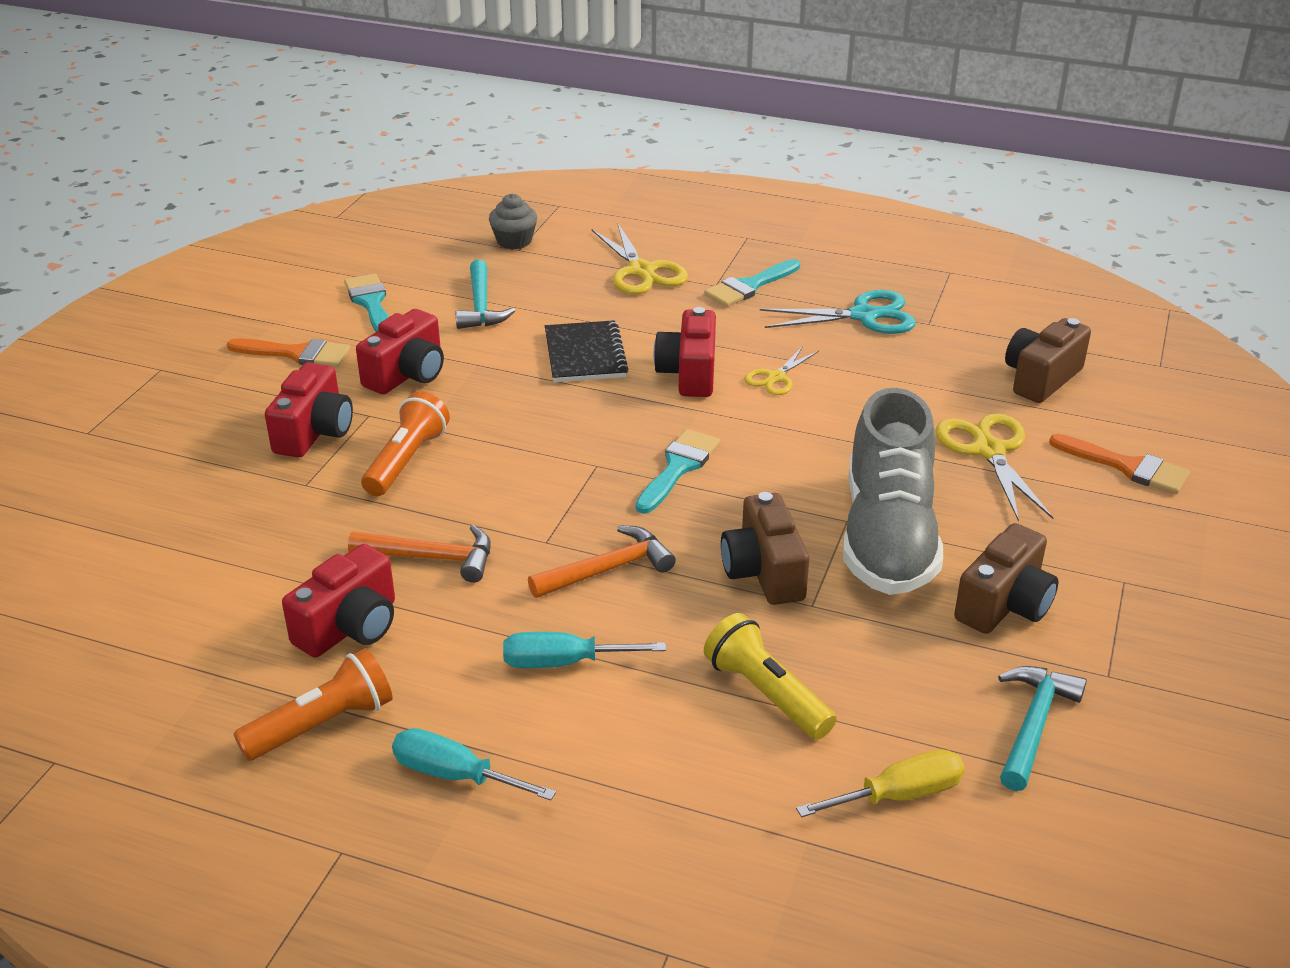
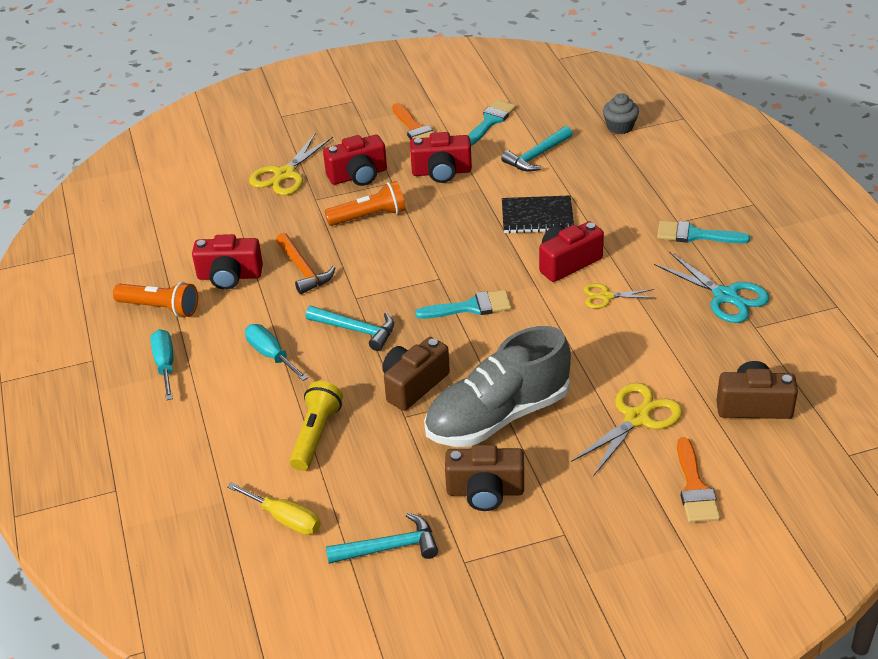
camera: 55 degrees right, 5 degrees up
(585, 354) = (537, 217): black notebook -> black notebook turned 45 degrees clockwise
(608, 569) = (356, 330): orange hammer -> turquoise hammer
(642, 271) = (653, 187): yellow scissors -> yellow scissors (285, 174)

